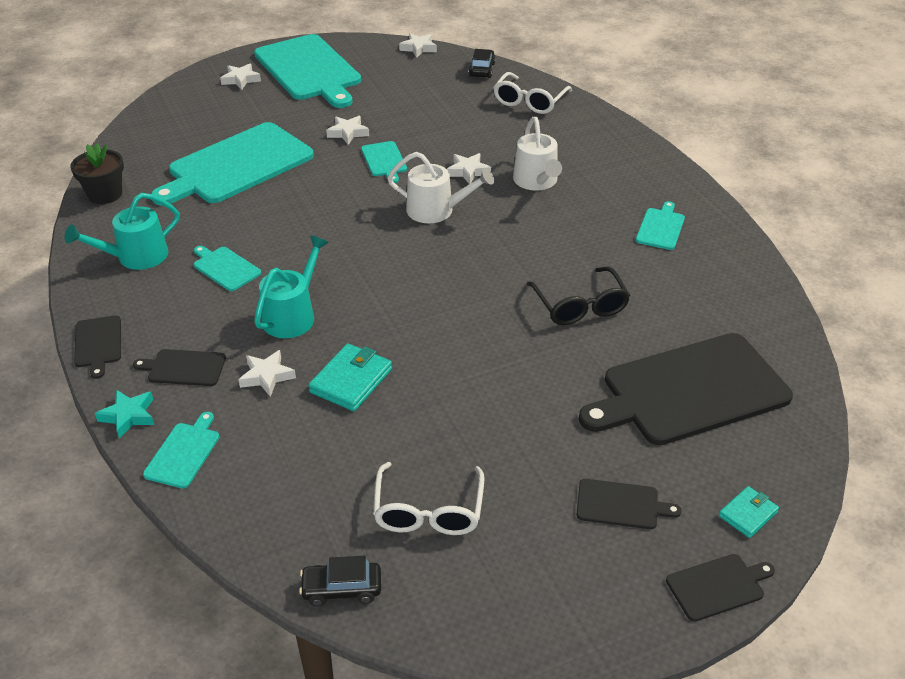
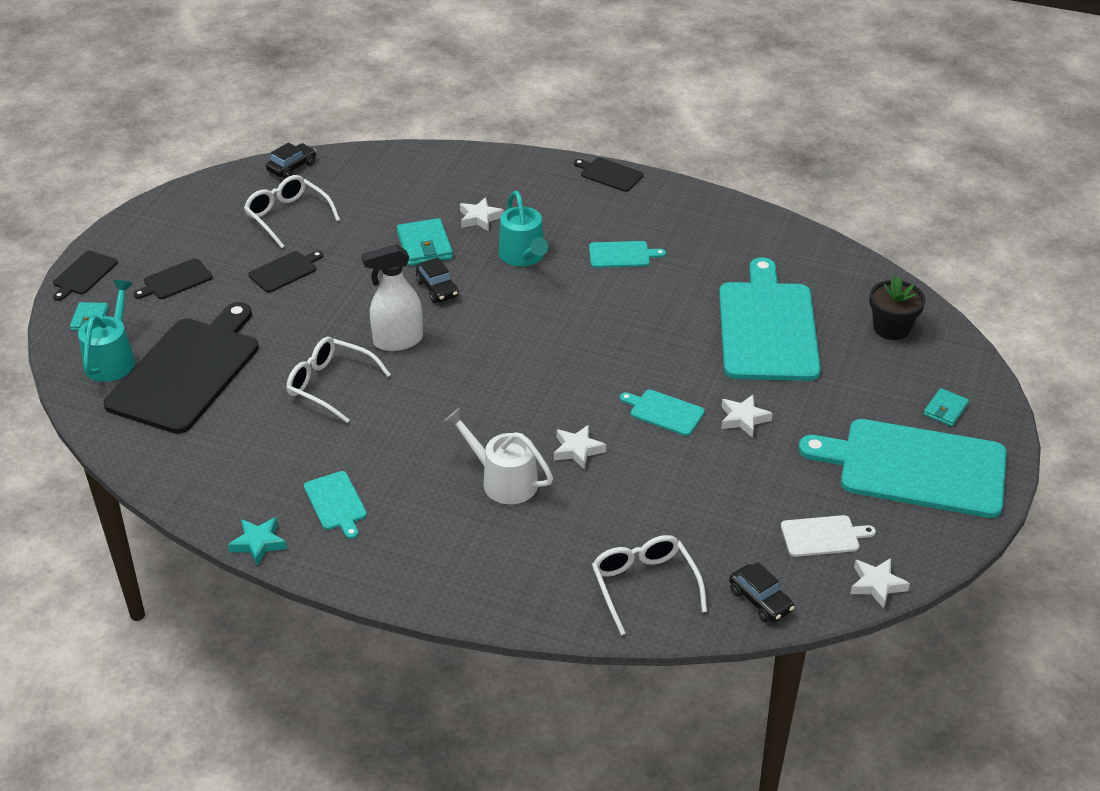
camera: 135 degrees right, 0 degrees up
(105, 194) = (806, 245): black flower pot -> black flower pot (891, 328)
(128, 416) = (522, 159): turquoise star -> turquoise star (258, 543)
(136, 257) = (692, 225): turquoise watering can -> turquoise watering can (112, 359)
(183, 453) = (462, 164): turquoise cutting board -> none
(184, 368) = (536, 194): black cutting board -> black cutting board (285, 271)
(240, 79) = (945, 409): white star -> turquoise wallet
(399, 332) = (437, 289): none -> black car
(407, 73) = (823, 536): none -> white cutting board
(436, 210) = (547, 393): white watering can -> none
(487, 308) = (397, 341): none -> white spray bottle
(580, 306) = (330, 385): black glasses -> white glasses

